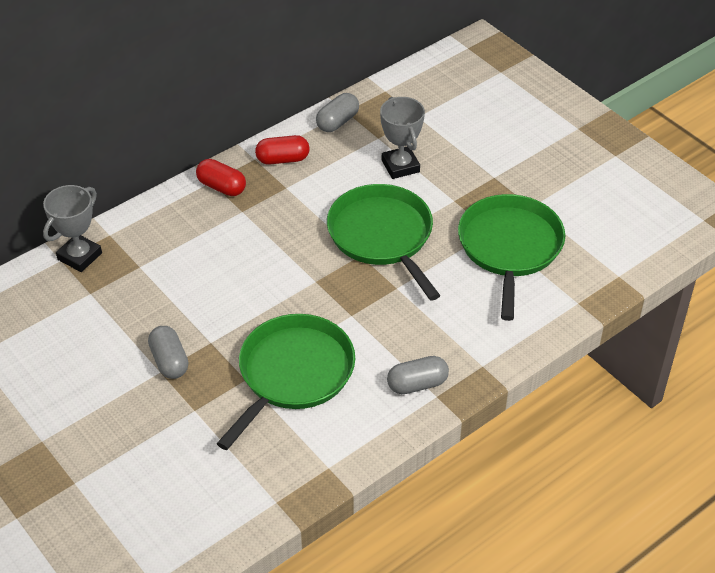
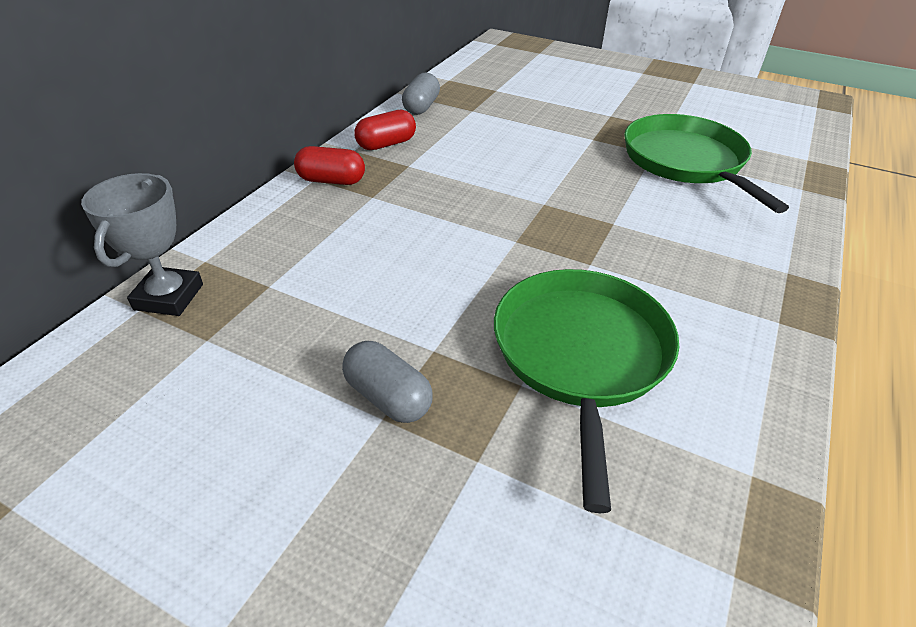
camera: 25 degrees left, 5 degrees down
(382, 236) = (552, 182): green pan -> none
(400, 166) = (514, 125): grey trophy -> none
(417, 384) = (743, 315): grey capsule -> none

